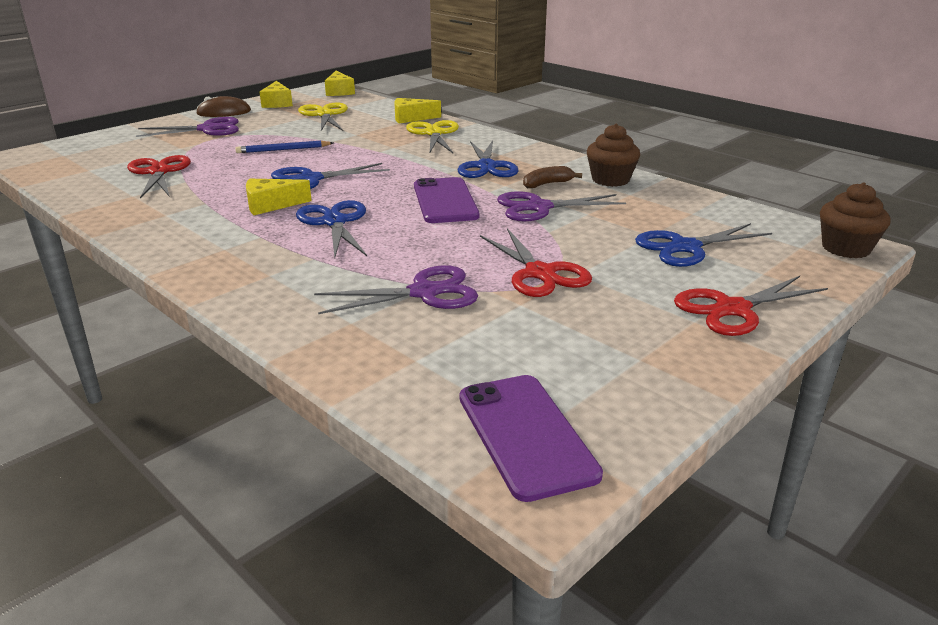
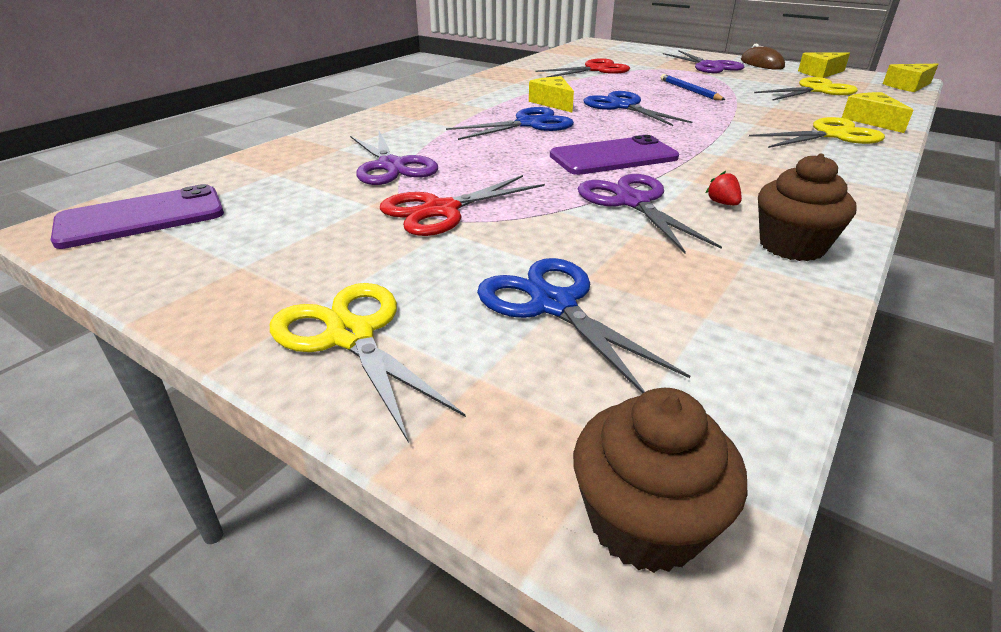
camera: 80 degrees right, 5 degrees up
(486, 166) = (747, 167): blue scissors -> none
(547, 184) = (722, 203): brown banana -> red strawberry
(732, 309) = (350, 336): red scissors -> yellow scissors

